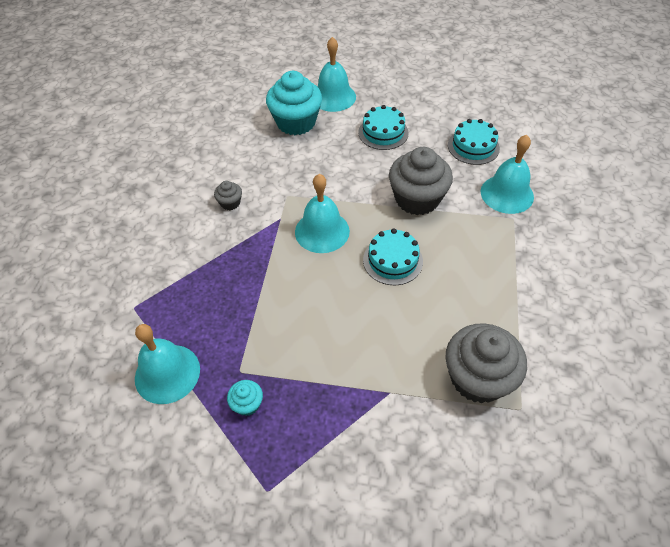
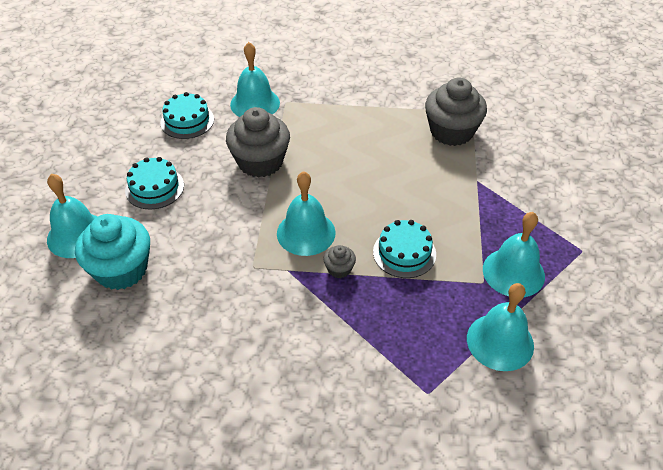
camera: 95 degrees left, 5 degrees down
(230, 203) = (263, 321): grey cupcake -> grey cupcake (339, 269)
(247, 404) = (513, 272): turquoise cupcake -> turquoise bell
(392, 260) = (340, 179): turquoise cake -> turquoise cake (404, 253)

